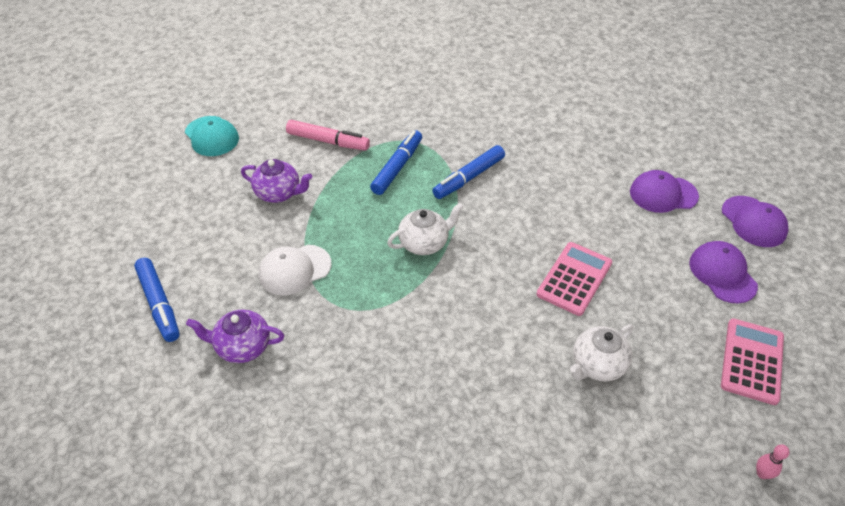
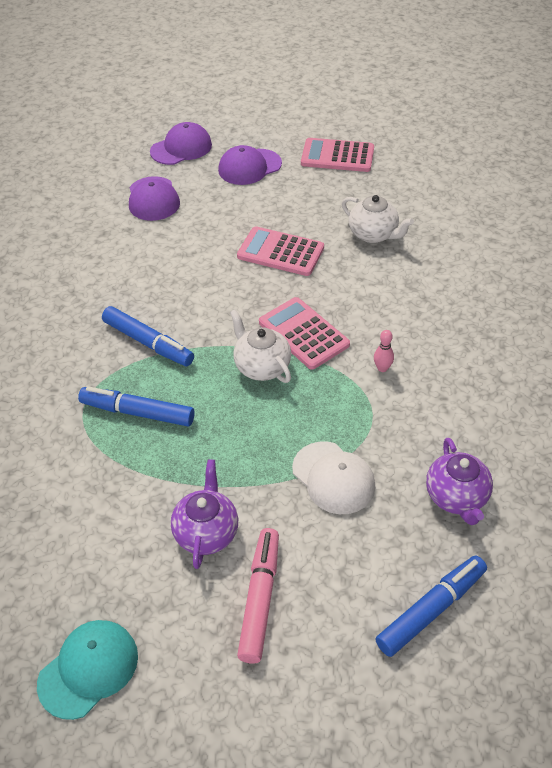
camera: 100 degrees left, 0 degrees up
(328, 141) = (90, 501): pink marker -> pink marker (260, 599)
(457, 277) = (303, 334): none -> pink calculator
(762, 474) = (433, 156): pink bowling pin -> pink bowling pin (382, 368)

